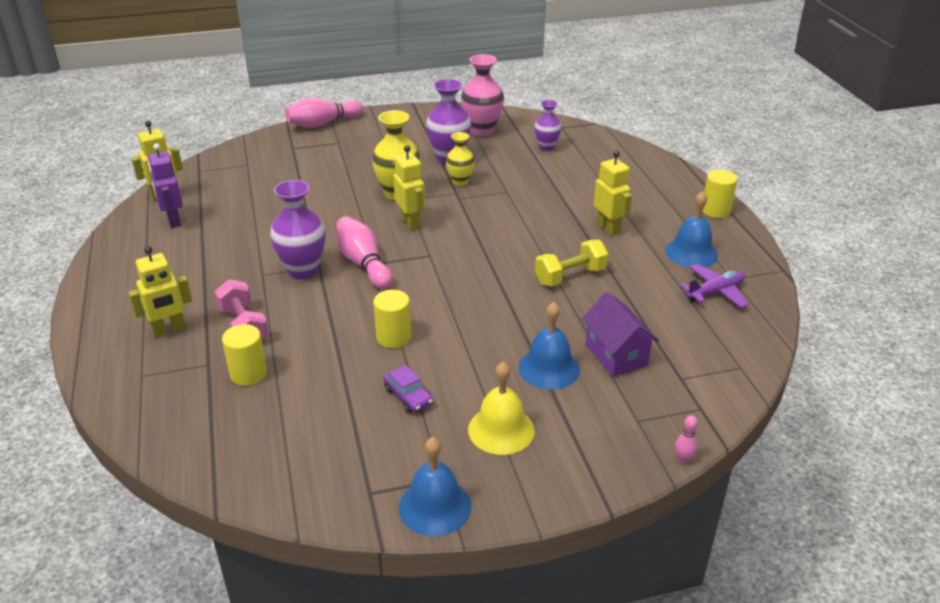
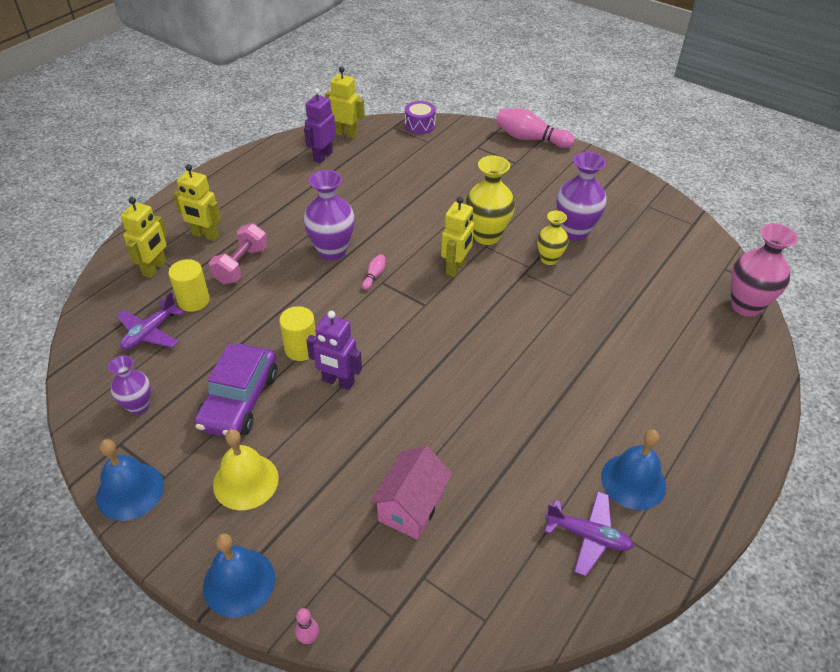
camera: 50 degrees right, 10 degrees up
(220, 158) = (420, 125): none -> purple drum
(252, 418) = (150, 333): none -> purple plane
(363, 263) = (374, 276): pink bowling pin -> pink bowling pin, size x0.45
(408, 396) = (239, 400): purple car -> purple car, size x1.96
(455, 334) = (338, 382): none -> purple robot
(482, 131) = (644, 225): pink vase -> pink vase (745, 306)
(546, 147) = (676, 278): purple vase -> purple vase (138, 406)
(549, 368) = (349, 468): blue bell -> blue bell (239, 582)
(570, 276) = (493, 410): yellow dumbbell -> none
(608, 228) = (598, 395): yellow robot -> yellow robot (155, 268)
(616, 355) = (411, 506): purple house -> pink house
(715, 210) = (734, 463): yellow cylinder -> none

